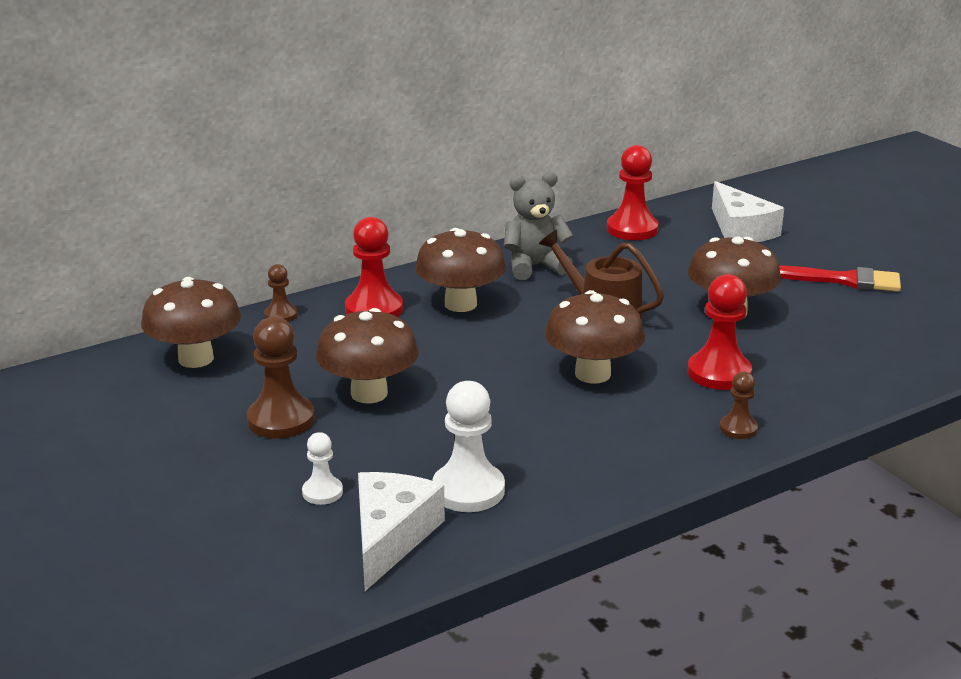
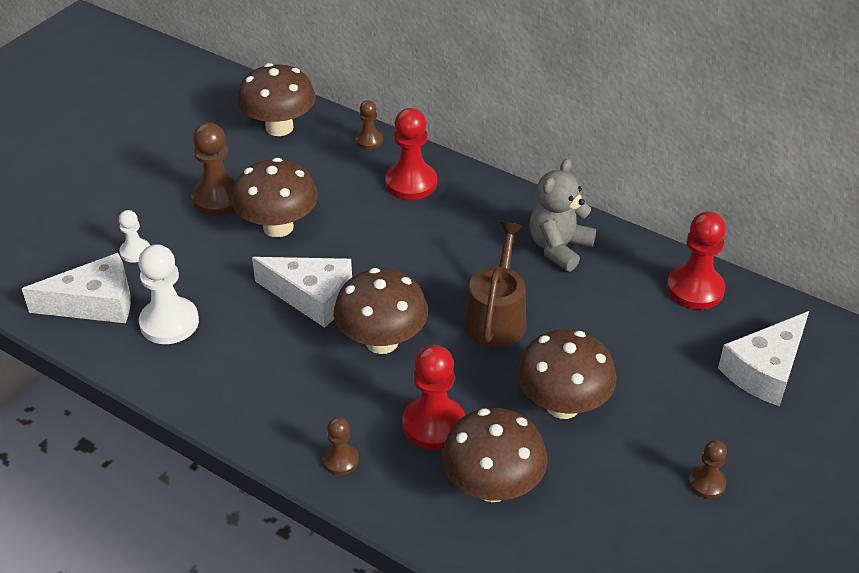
camera: 65 degrees right, 15 degrees up
(460, 304) = (453, 226): brown mushroom -> brown mushroom (492, 486)
(499, 396) = (312, 297): none -> white cheese
(534, 266) = (559, 248): grey teddy bear -> grey teddy bear turned 105 degrees counterclockwise
(845, 280) = (706, 483): red brush -> brown pawn

